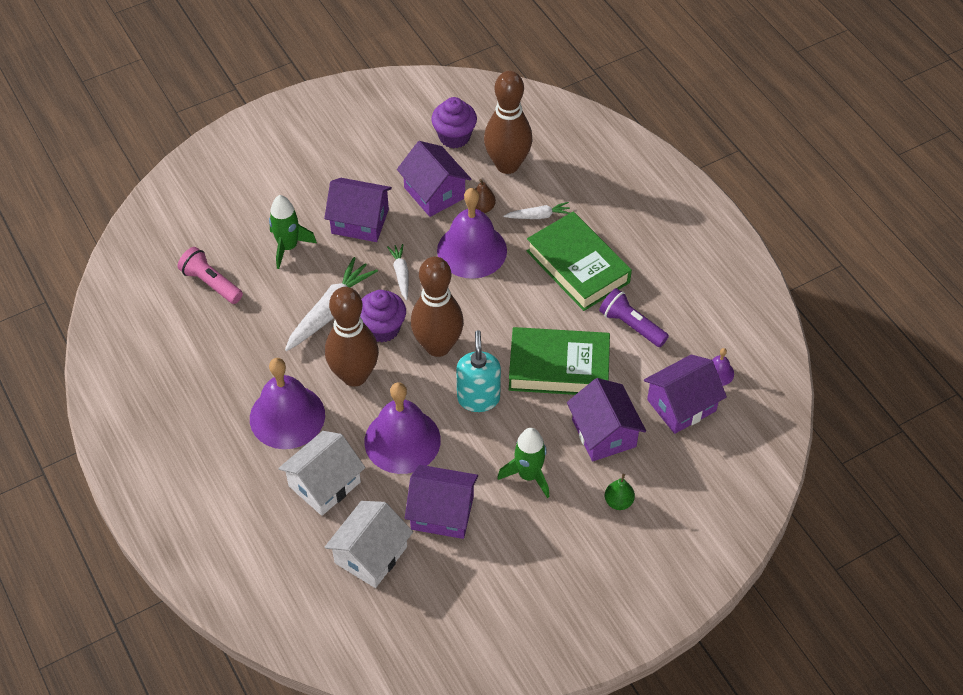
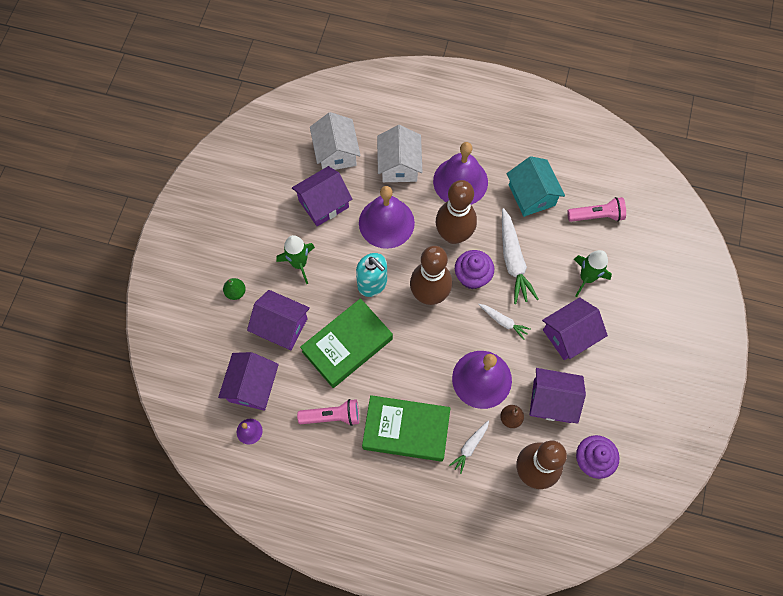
camera: 135 degrees right, 15 degrees up
(241, 348) = (531, 195): none -> turquoise house
(631, 325) = (332, 416): purple flashlight -> pink flashlight

